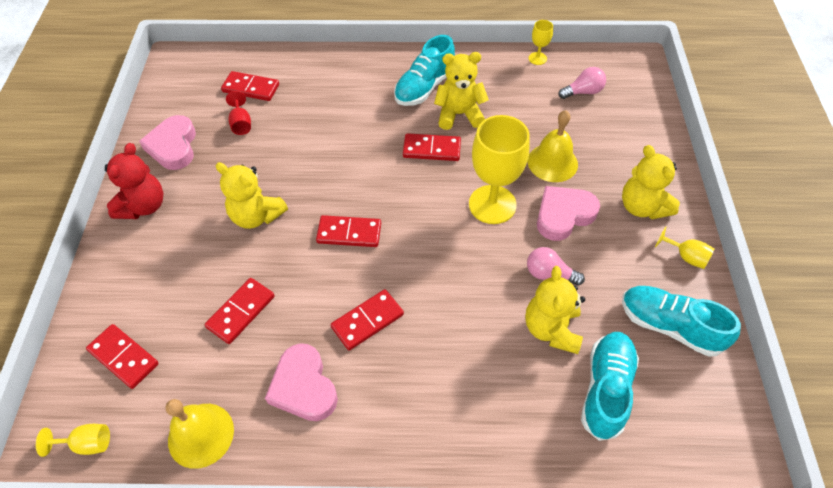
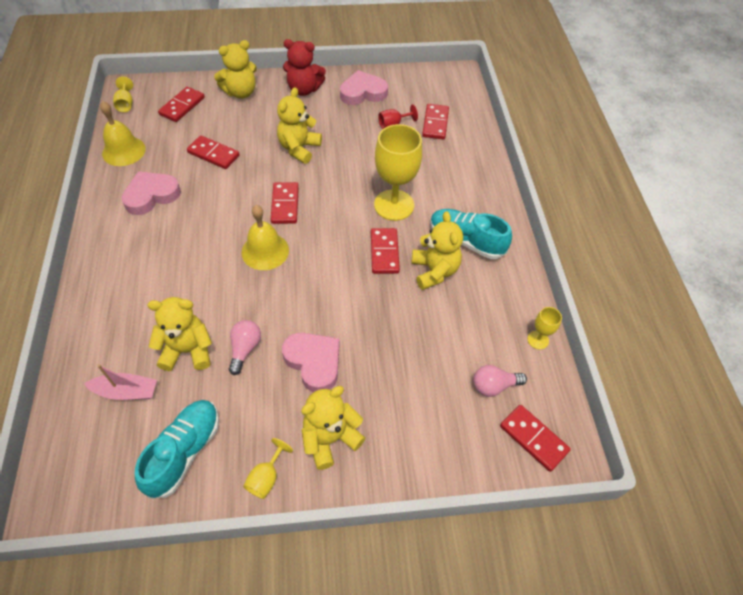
camera: 80 degrees right, 0 degrees up
(121, 280) = (240, 92): none -> yellow teddy bear
(367, 321) = (202, 225): red domino -> red domino (533, 438)
(492, 204) = (322, 302): yellow goblet -> yellow goblet (394, 205)
(552, 162) = (382, 353): yellow bell -> yellow bell (265, 251)
(583, 92) = (494, 386): pink light bulb -> pink light bulb turned 105 degrees clockwise
(606, 389) = (126, 391): turquoise shoe -> pink boat

